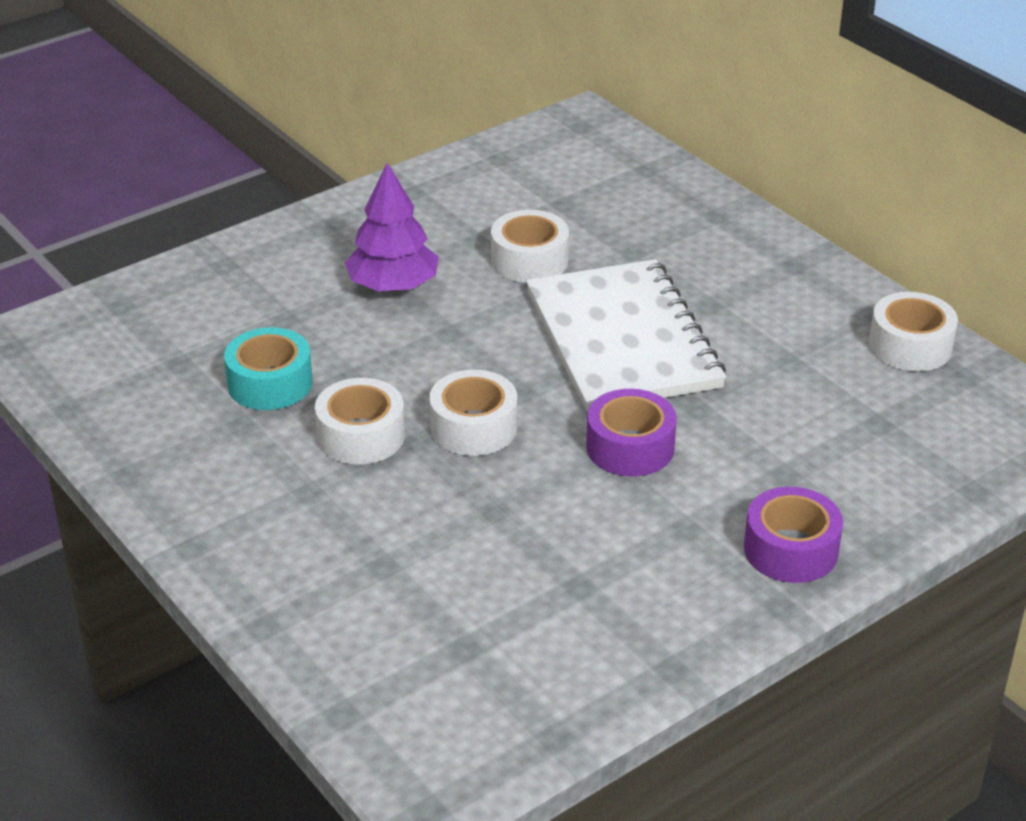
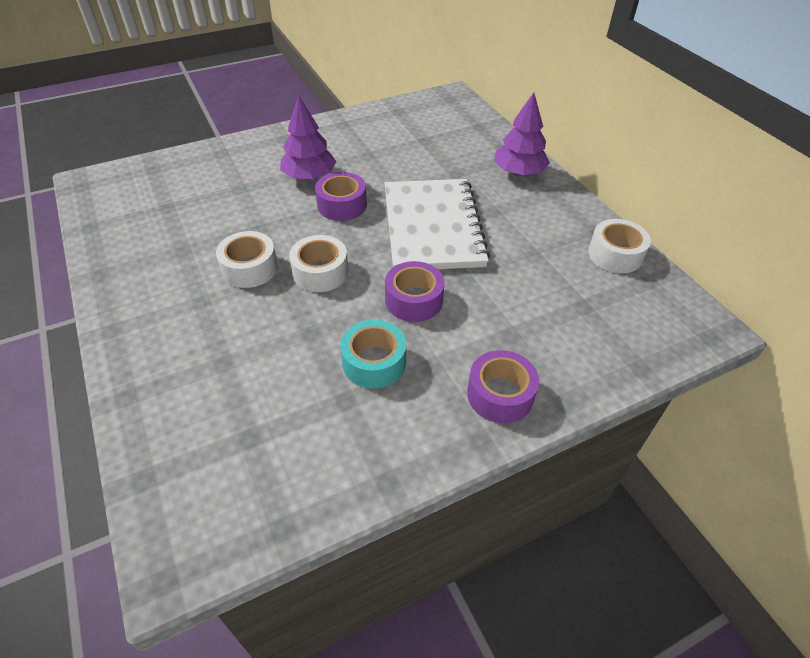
camera: 10 degrees right, 10 degrees up
(270, 383) = (212, 226): turquoise tape -> turquoise tape (374, 362)
(466, 324) = (342, 205): none -> purple tape
(529, 260) = (394, 171): white tape -> none
(732, 239) = (518, 172): none -> purple tree

